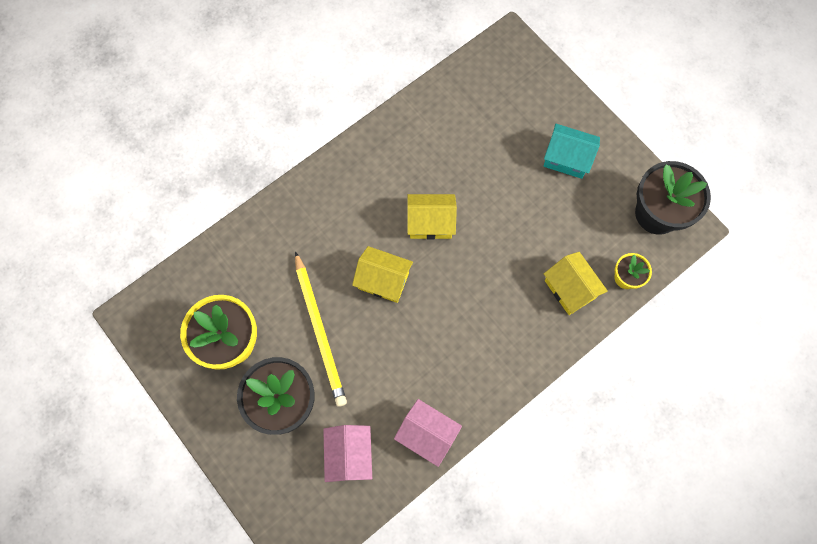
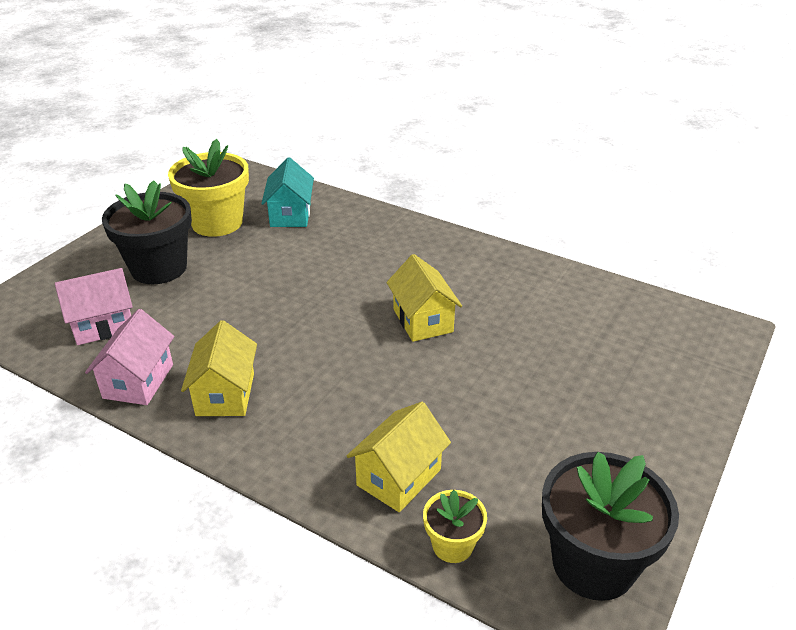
camera: 70 degrees right, 35 degrees down
(320, 330) = (249, 272): yellow pencil -> none
(383, 281) = (328, 301): yellow house -> yellow house (225, 394)
(567, 159) = (604, 425): turquoise house -> turquoise house (290, 215)

